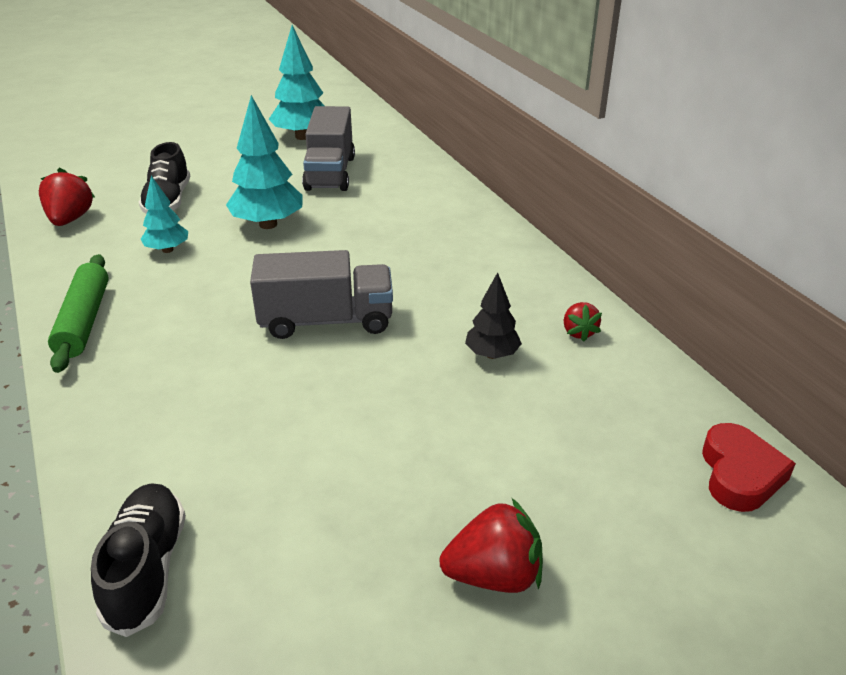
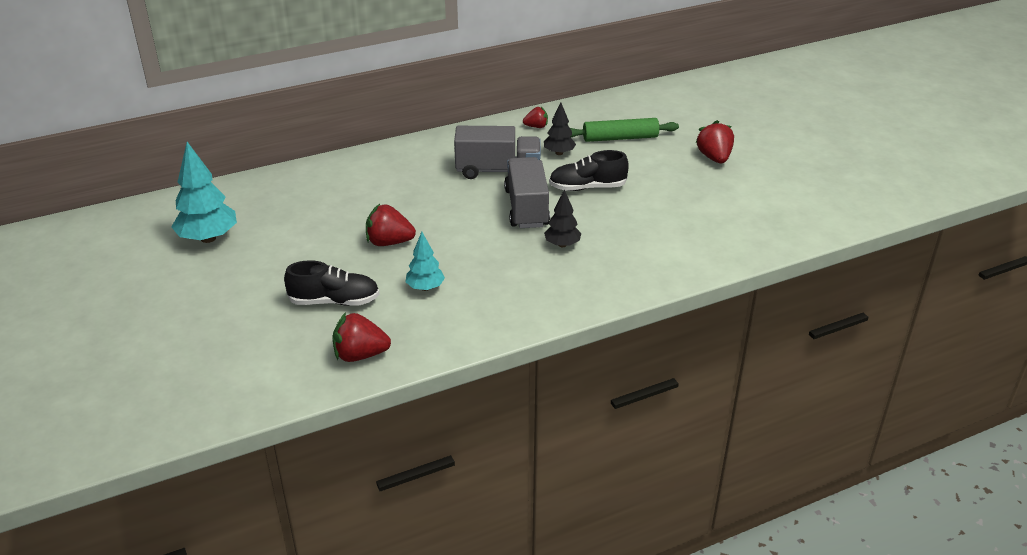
camera: 90 degrees left, 0 degrees up
(84, 321) = (528, 311): green rolling pin -> green rolling pin (620, 138)
(147, 569) = (738, 246): black shoe -> black shoe (587, 187)
(223, 351) = (562, 244): none -> black tree
(268, 224) = (389, 242): turquoise tree -> red strawberry
(330, 173) = (298, 218): grey truck -> grey truck (498, 171)
(739, 474) = (642, 99): red heart -> none

